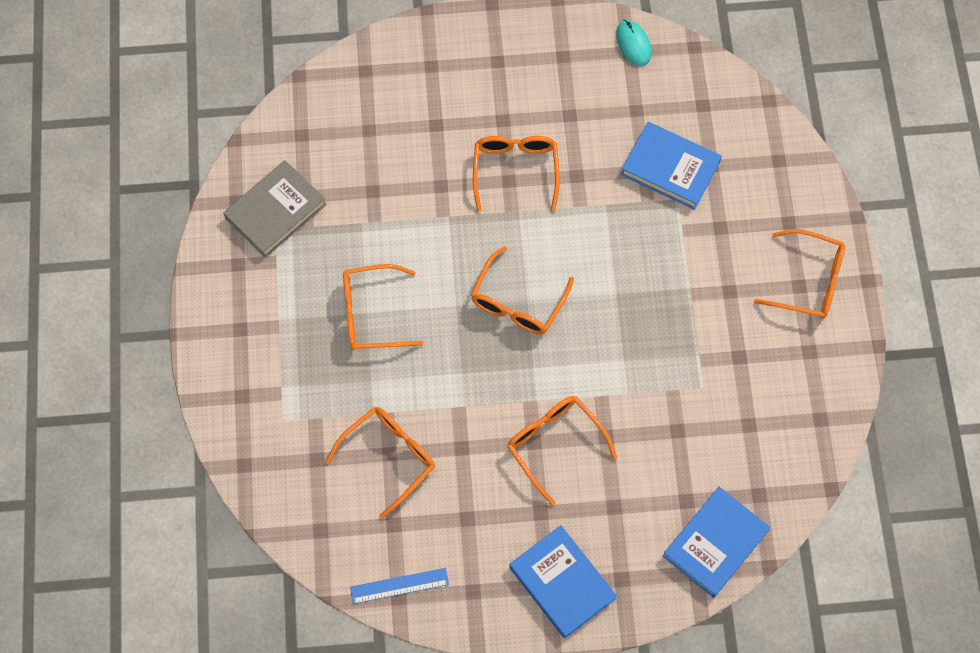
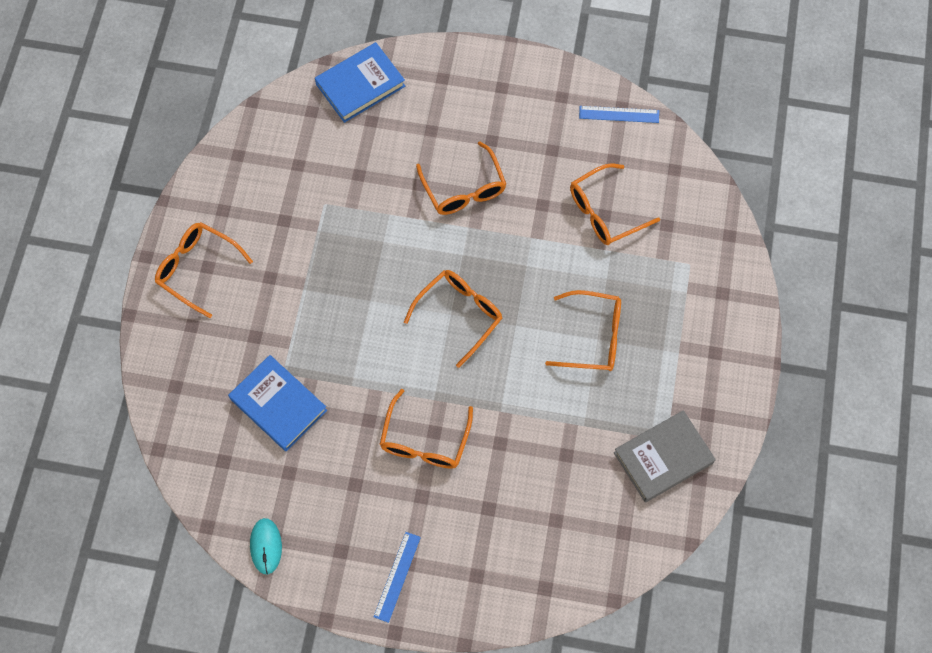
camera: 165 degrees left, 0 degrees up
(504, 48) = (397, 576): none -> blue ruler
(562, 583) = (490, 86): blue book -> none

